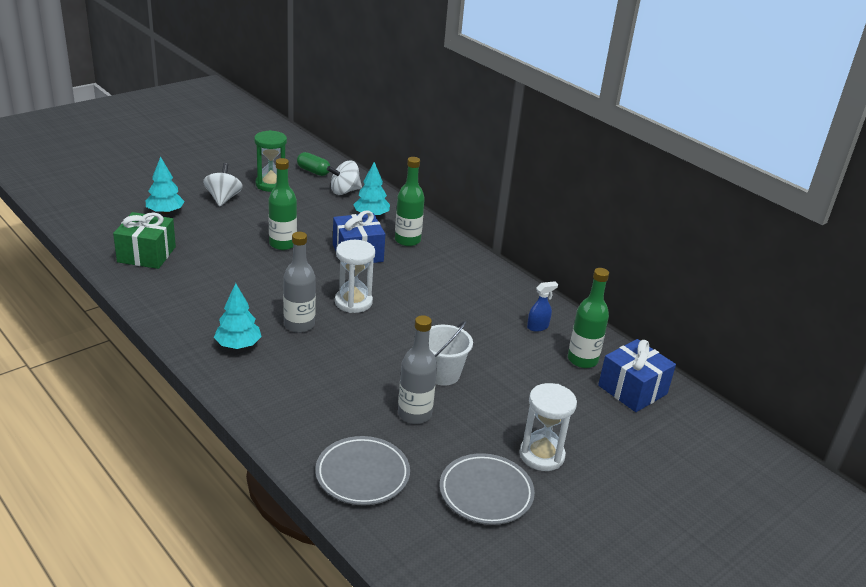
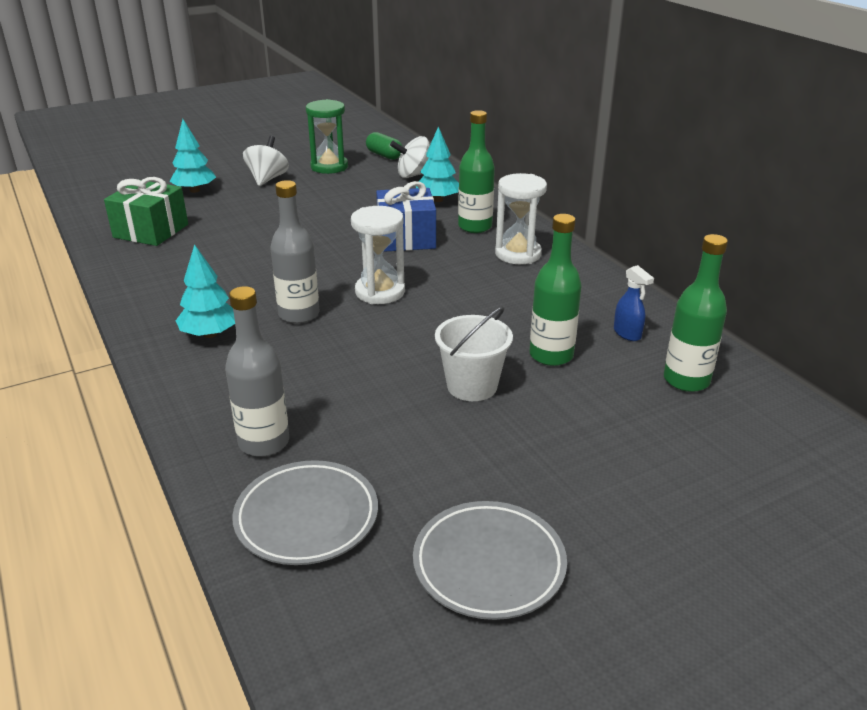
camera: 15 degrees right, 0 degrees up
(283, 244) = (317, 226): green bottle -> green bottle (551, 355)
(414, 414) = (414, 437): grey bottle -> grey bottle (264, 442)
(538, 327) = (627, 334): blue spray bottle -> blue spray bottle turned 75 degrees clockwise
(541, 455) = (594, 513): white hourglass -> white hourglass (518, 254)
(632, 390) = (760, 427): blue gift -> none

